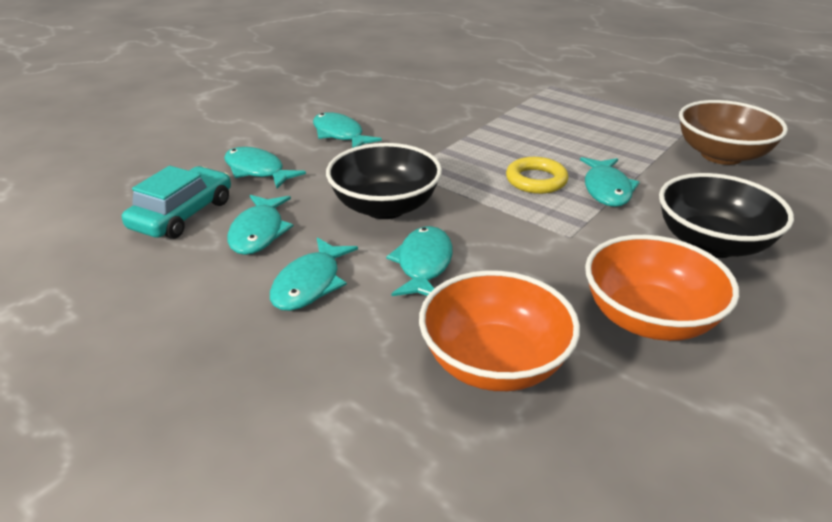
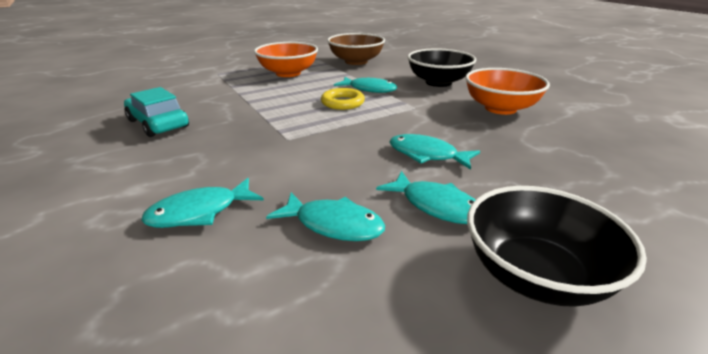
camera: 70 degrees left, 5 degrees down
(183, 214) = (251, 280): turquoise car -> turquoise car (158, 123)
(340, 134) = (181, 156): turquoise fish -> none
(385, 207) = (336, 156): black bowl -> black bowl (536, 275)
(494, 362) = (539, 152): orange bowl -> orange bowl (288, 73)

